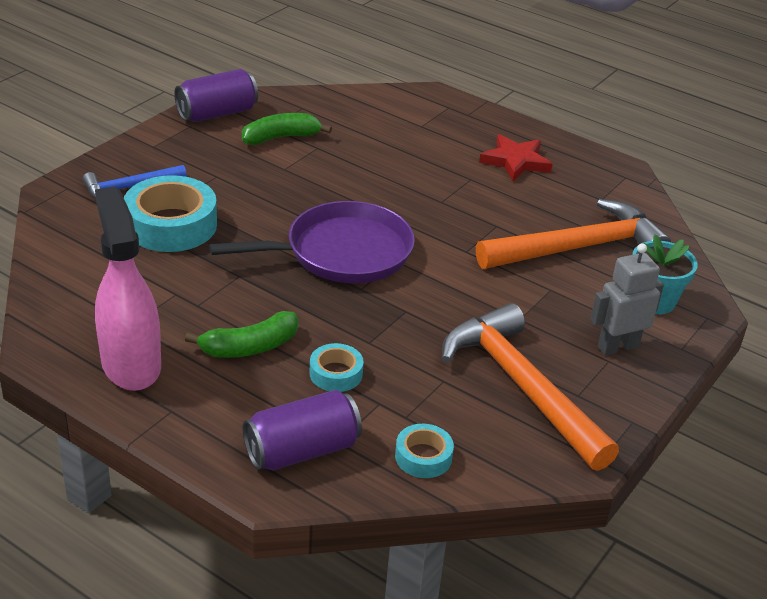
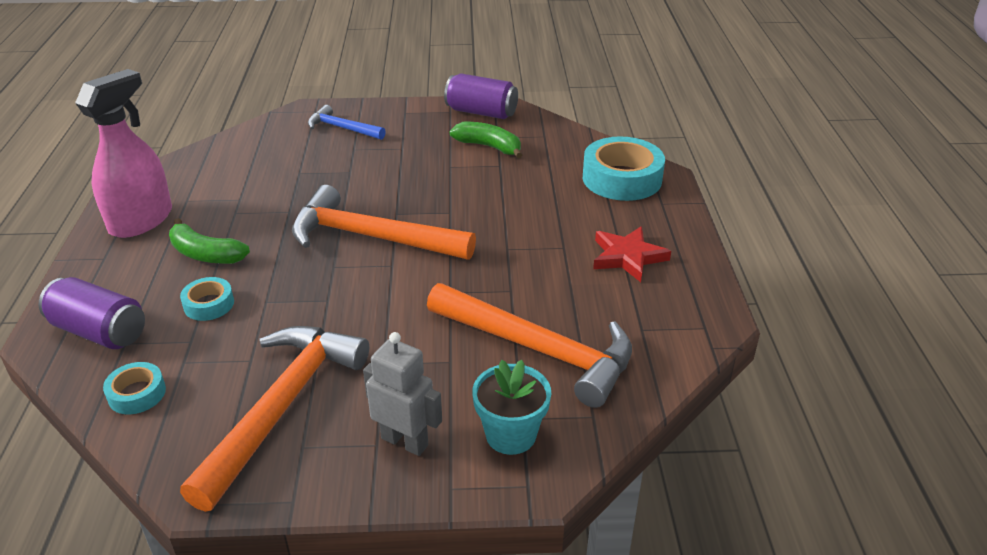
camera: 55 degrees right, 0 degrees up
(171, 225) = (318, 160): turquoise tape -> turquoise tape (622, 179)
(342, 252) = (371, 237): purple pan -> orange hammer

